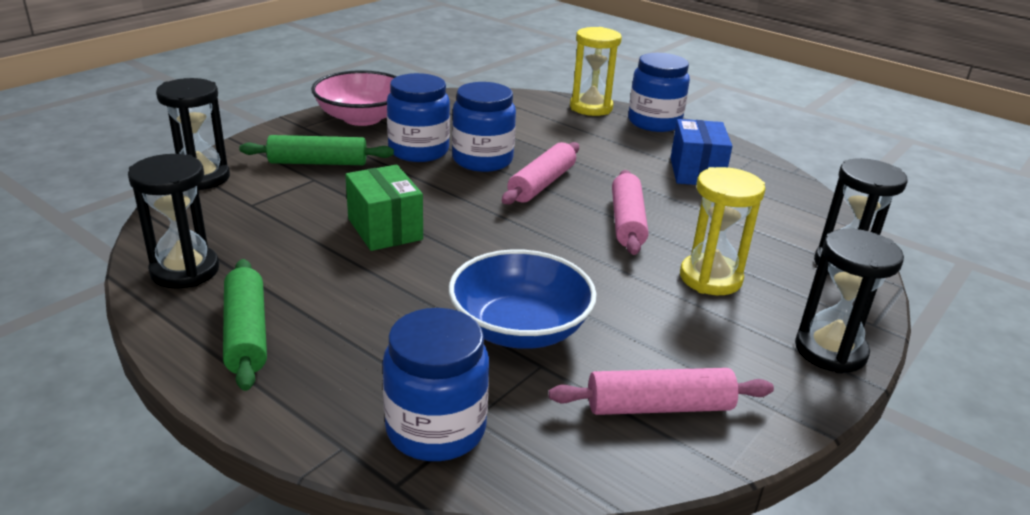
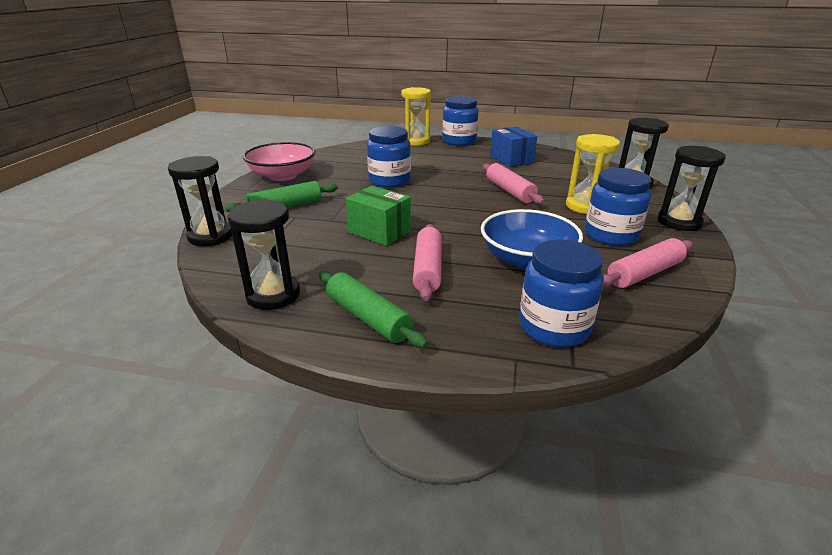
camera: 25 degrees left, 0 degrees up
(418, 151) = (344, 185): blue jar -> blue jar (611, 235)
(541, 184) = (439, 184): pink rolling pin -> pink rolling pin (427, 269)

